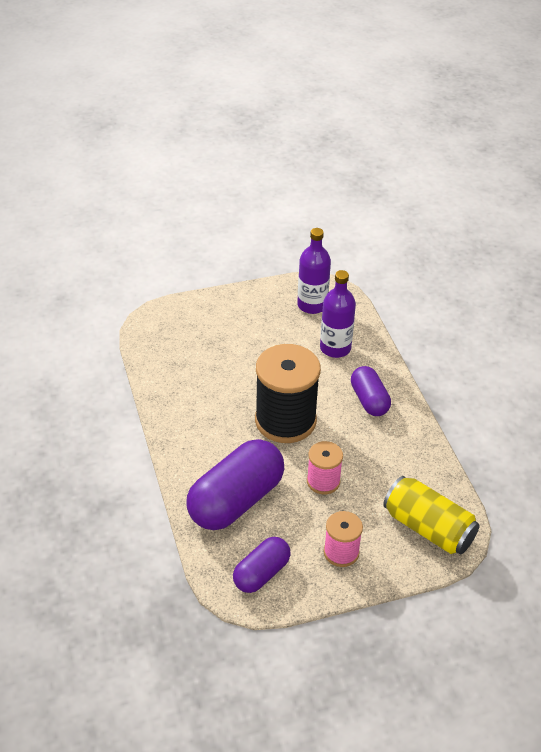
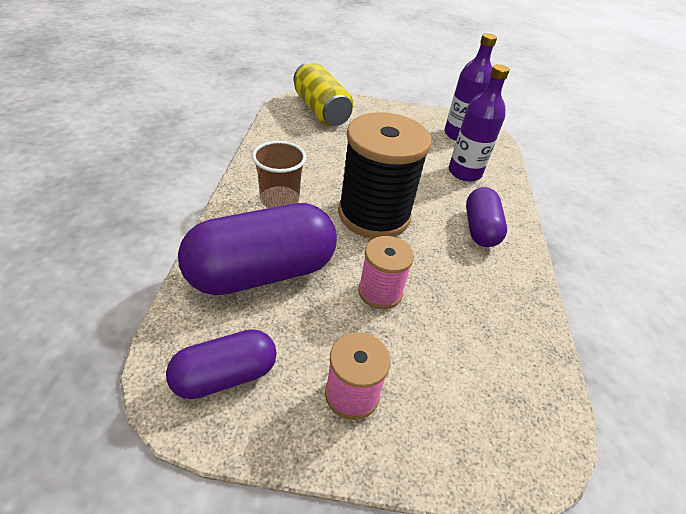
camera: 20 degrees right, 0 degrees up
(206, 437) = (279, 200): none -> brown cup
(428, 528) = (497, 413): yellow can -> yellow can (321, 111)

